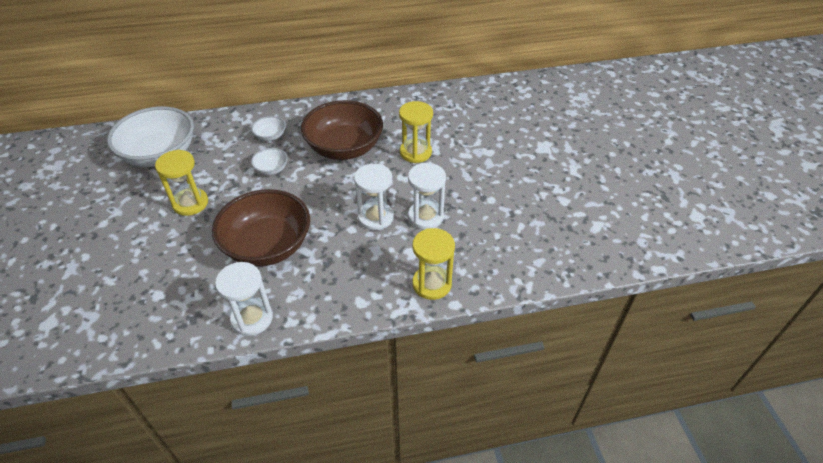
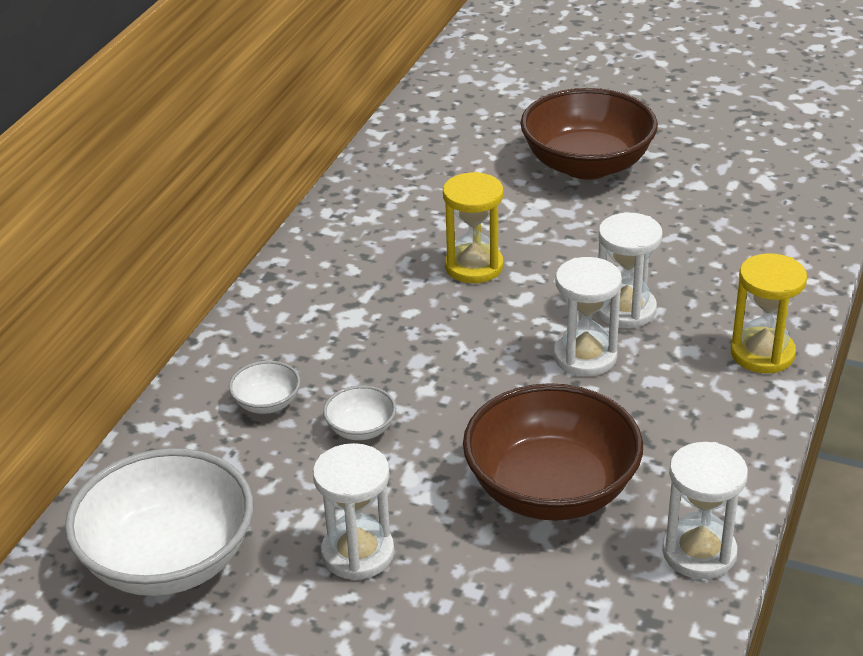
camera: 55 degrees left, 10 degrees down
(190, 203) = (357, 553): yellow hourglass -> white hourglass
(344, 148) = (388, 332): brown bowl -> brown bowl (587, 165)

